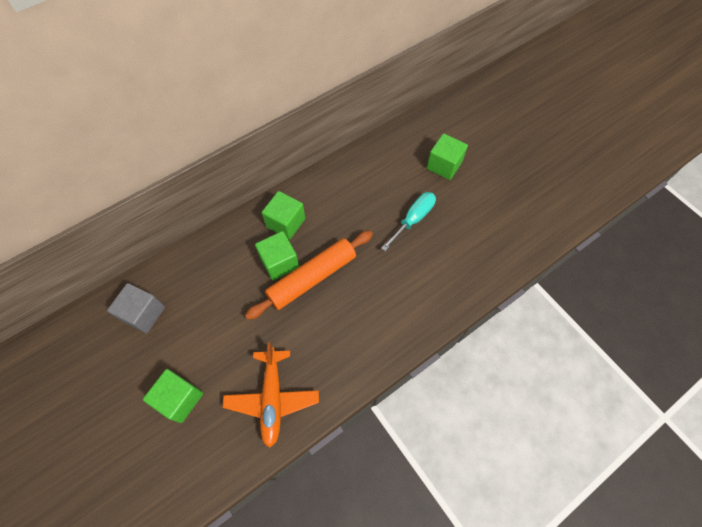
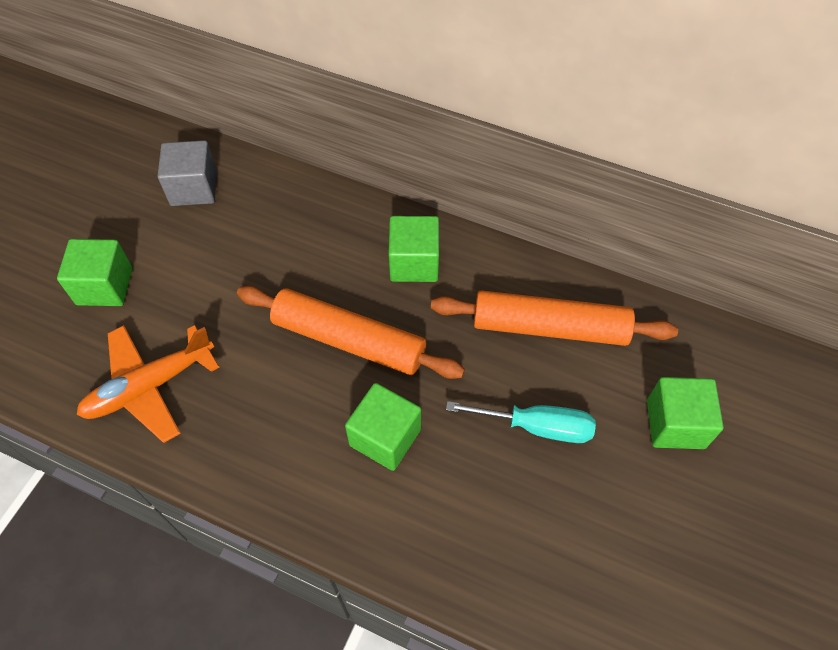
camera: 60 degrees right, 5 degrees down
(279, 262) = (348, 289): green cube -> green cube (385, 437)
(365, 184) = (549, 327): none -> orange rolling pin

